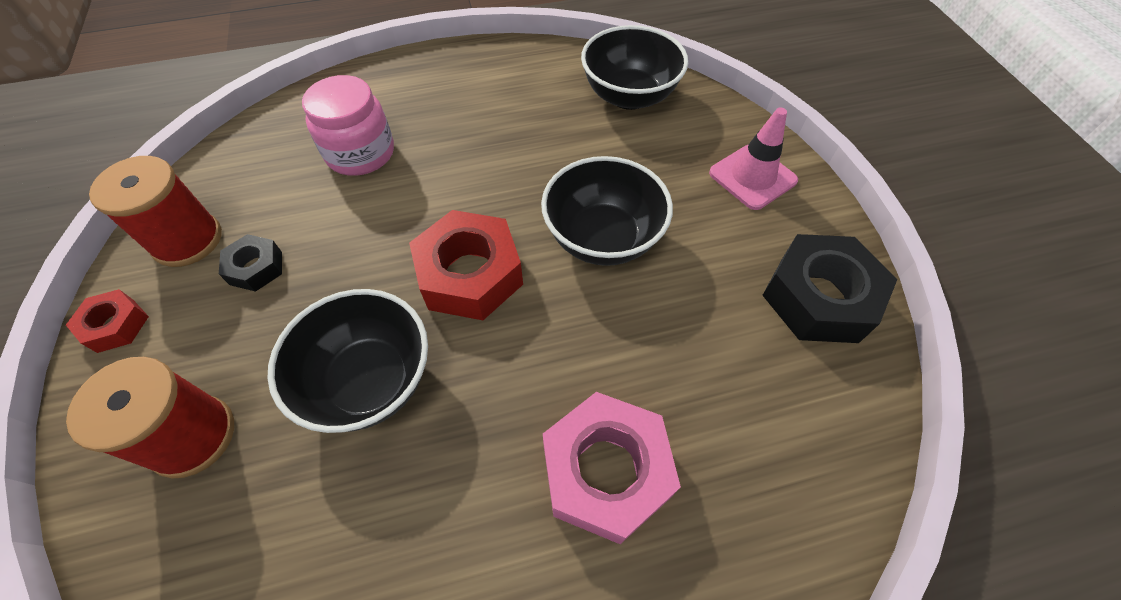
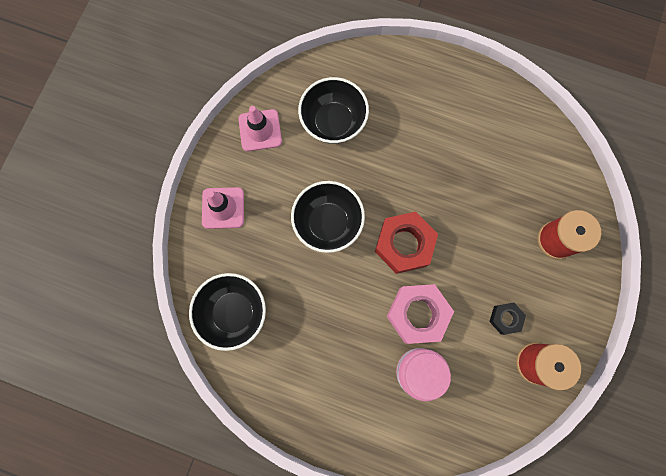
camera: 145 degrees left, 20 degrees up
(116, 325) = (580, 325): red nut -> none
(369, 381) = (475, 219): black bowl -> black bowl (333, 122)
(606, 471) = (403, 124): pink nut -> pink nut (417, 314)
(819, 297) = (260, 130): black nut -> pink traffic cone

